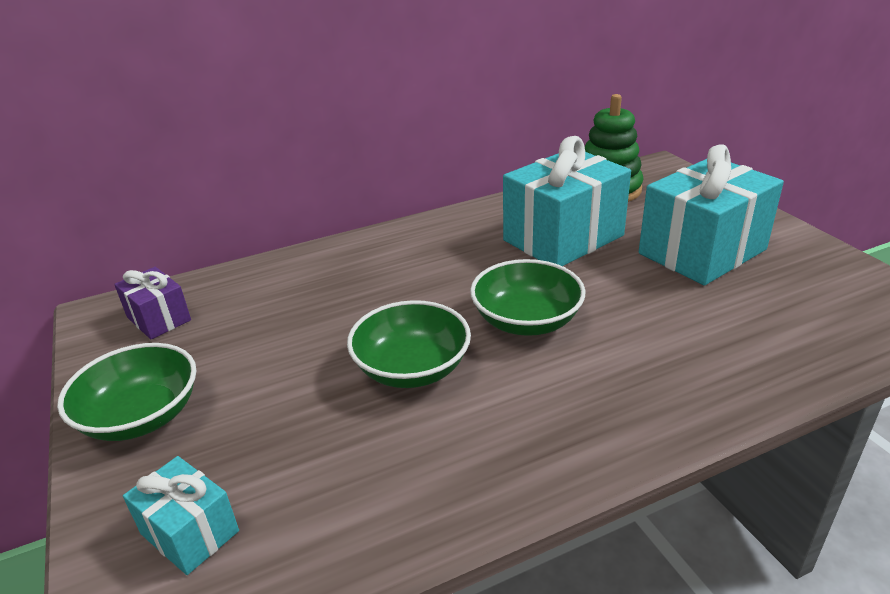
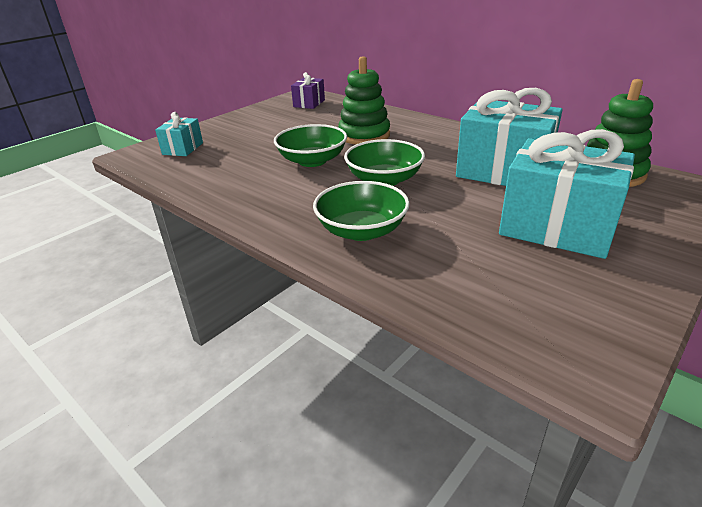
camera: 65 degrees right, 0 degrees up
(141, 416) = (243, 121): green bowl -> green bowl (361, 230)
(364, 299) = (364, 135): none -> green stacking toy

